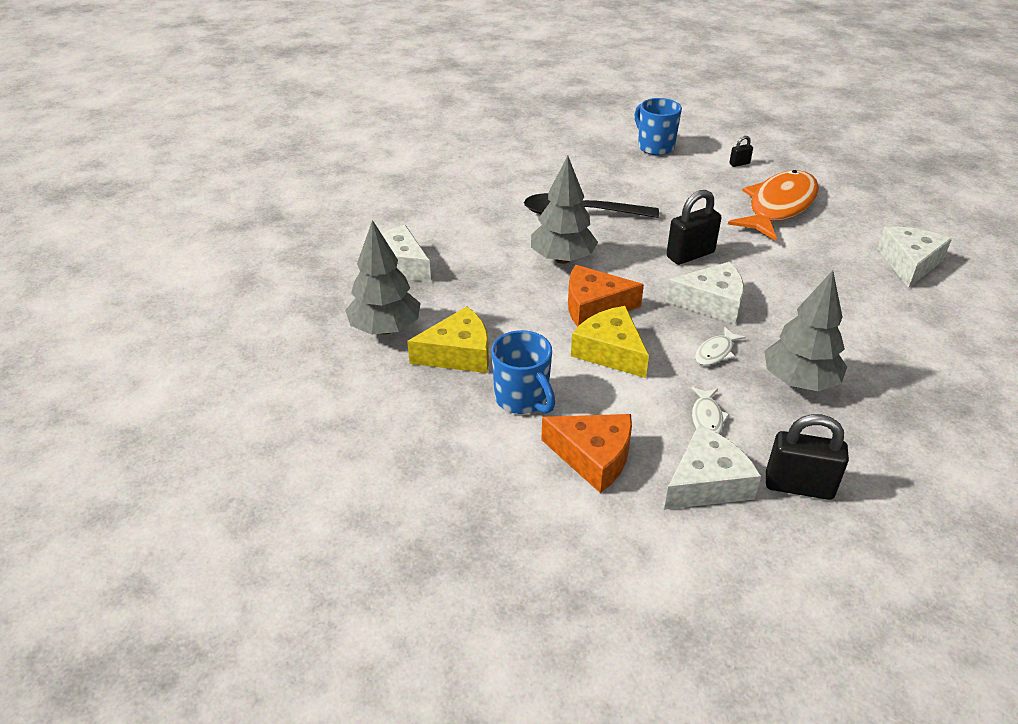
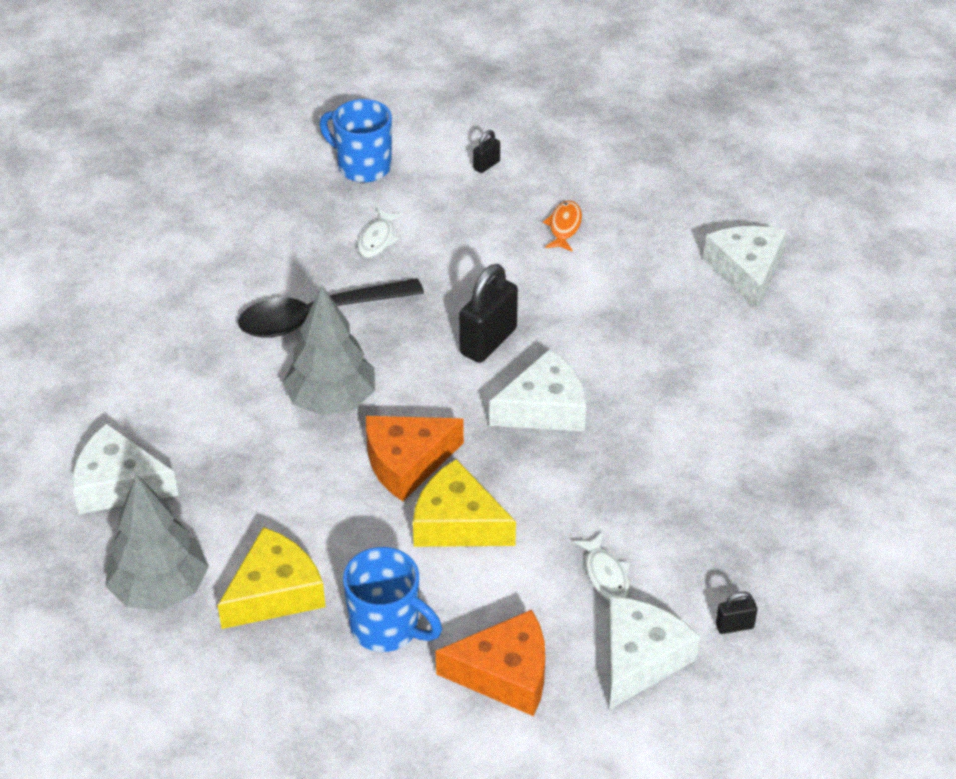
camera: 25 degrees left, 5 degrees up
(716, 352) = (579, 480): white fish -> white fish (377, 239)
(778, 207) = (564, 227): orange fish -> orange fish, size x0.41
(798, 486) = (734, 626): black padlock -> black padlock, size x0.48
(799, 382) = (685, 489): grey tree -> none

